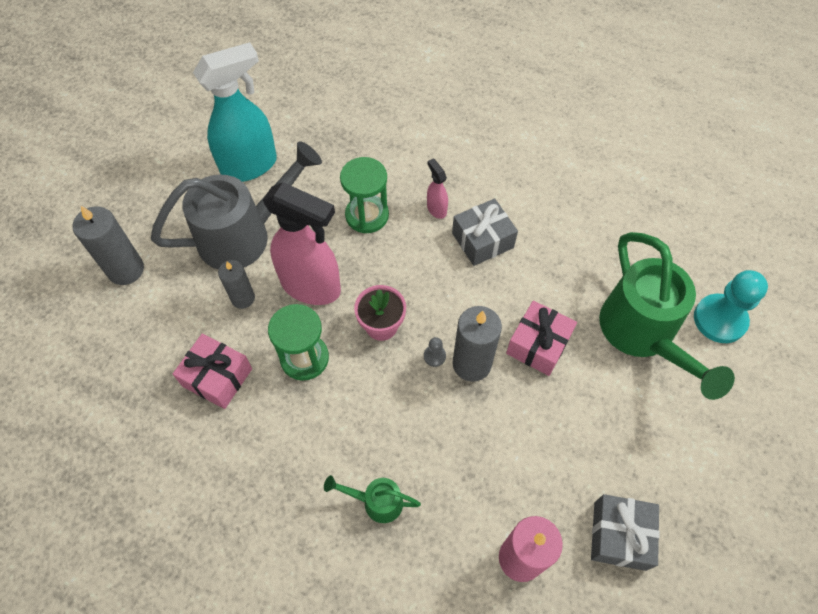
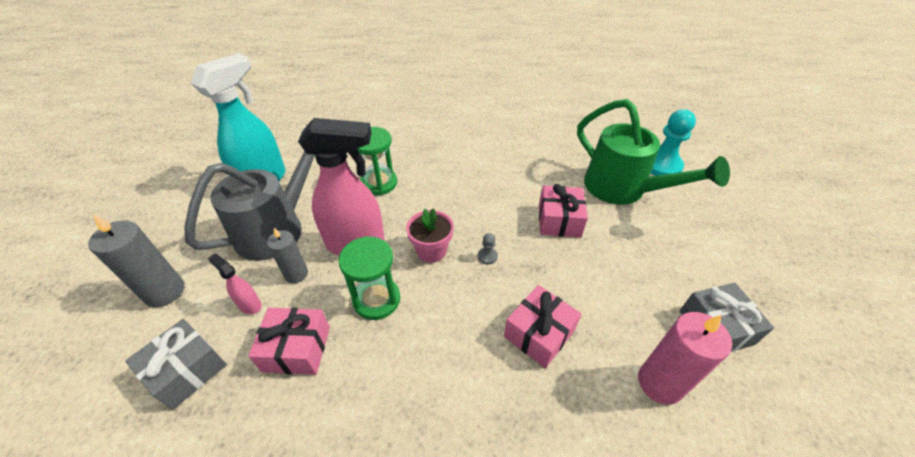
camera: 25 degrees left, 15 degrees down
(377, 502) = (508, 393): green watering can -> none
(436, 209) = (430, 164): pink spray bottle -> pink spray bottle (249, 305)
(437, 460) = (539, 333): none -> pink gift
(471, 364) = (519, 251): grey candle -> none
(482, 240) = (476, 171): grey gift -> grey gift (187, 370)

